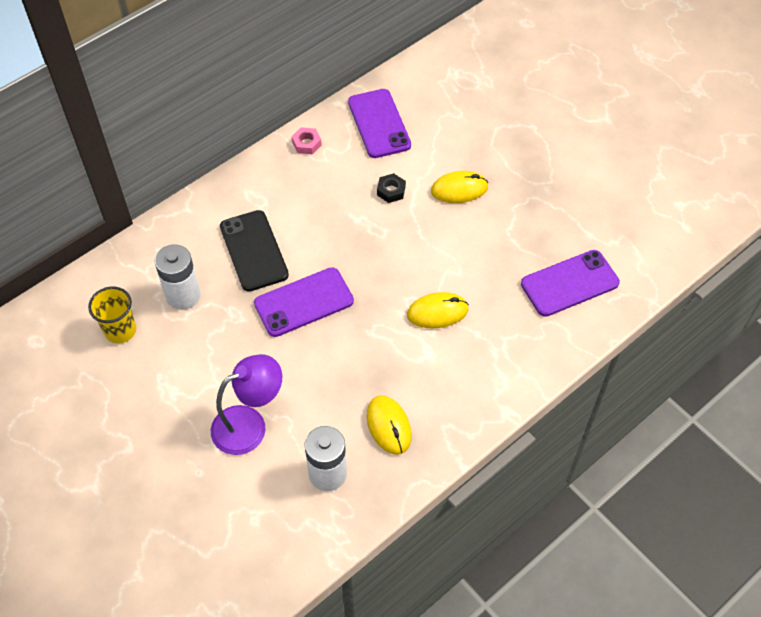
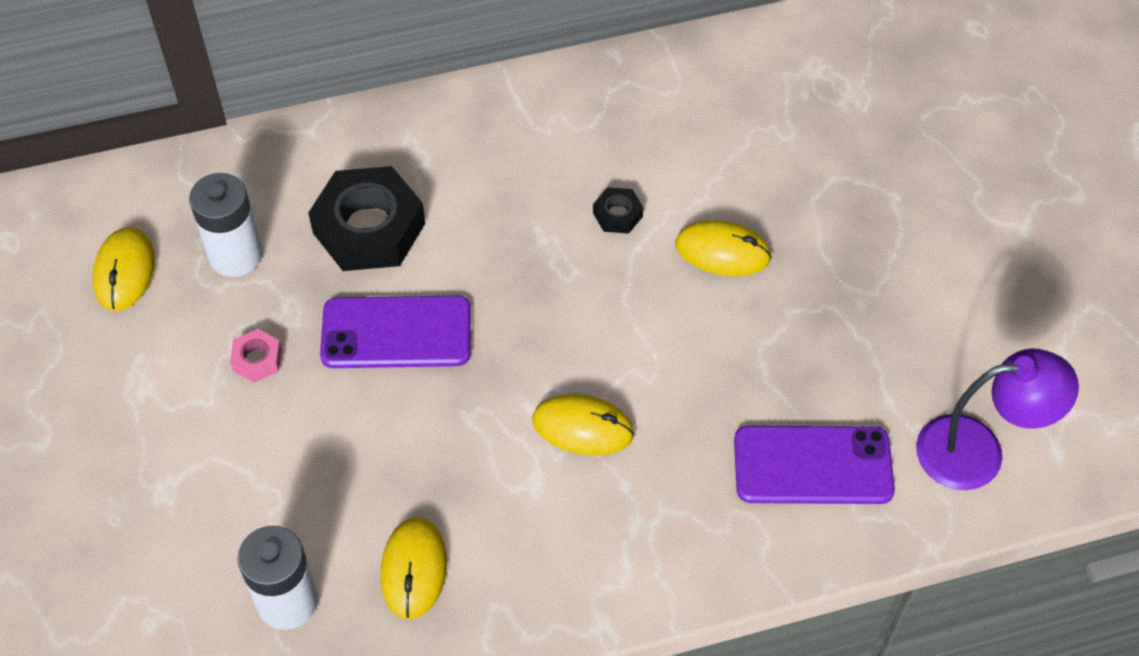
camera: 25 degrees right, 0 degrees up
(120, 330) = (124, 271): yellow cup -> yellow mouse
(249, 424) = (220, 481): purple lamp -> purple lamp (978, 451)
(254, 251) = (369, 228): black phone -> black nut
(306, 143) = (533, 97): pink nut -> pink nut (257, 359)
(379, 124) = (657, 106): purple phone -> none

